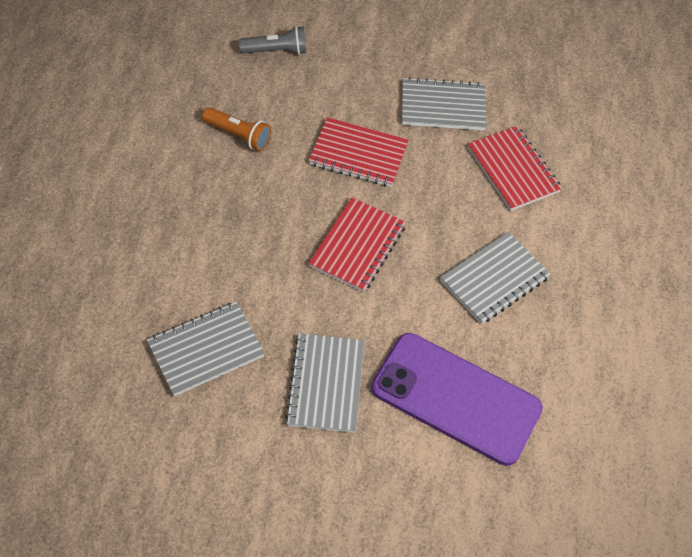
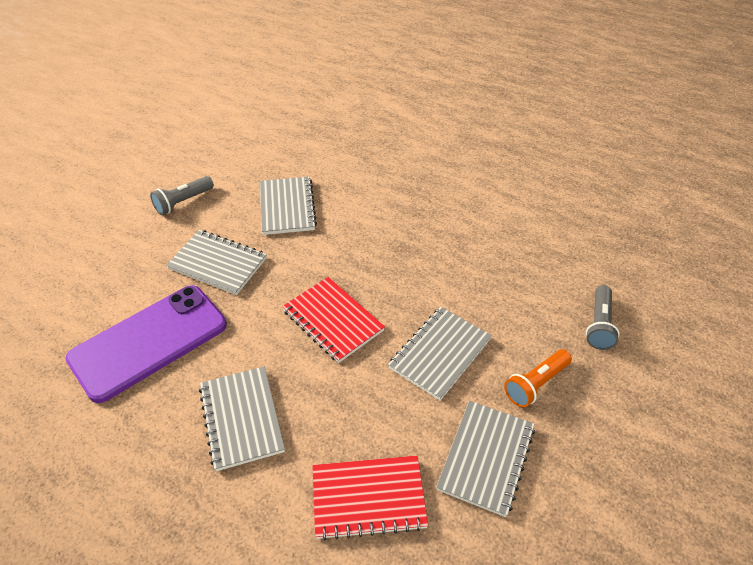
camera: 115 degrees right, 10 degrees down
(237, 477) = (183, 202): none -> grey flashlight
(238, 135) = (490, 270): orange flashlight -> orange flashlight (536, 384)
(358, 154) = (440, 354): red notebook -> grey notebook

